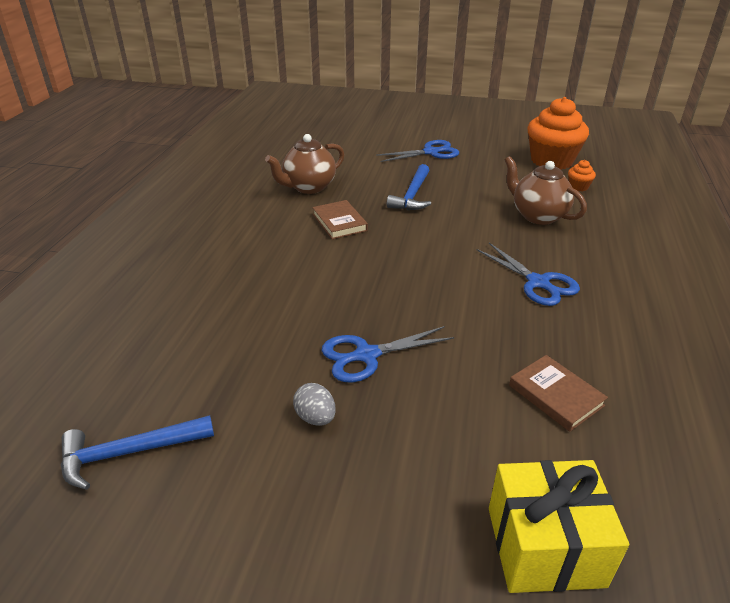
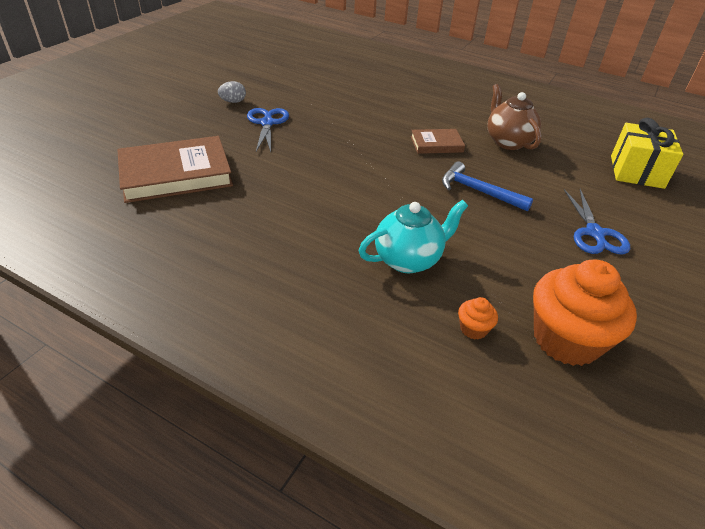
camera: 105 degrees right, 5 degrees up
(129, 453) = (252, 63): blue hammer -> none
(538, 216) = (408, 260): brown teapot -> turquoise teapot
(538, 283) = (293, 213): blue scissors -> none
(545, 546) = (101, 137): yellow gift -> yellow gift (636, 172)
(556, 395) = (176, 174): brown book -> brown book, size x1.91

